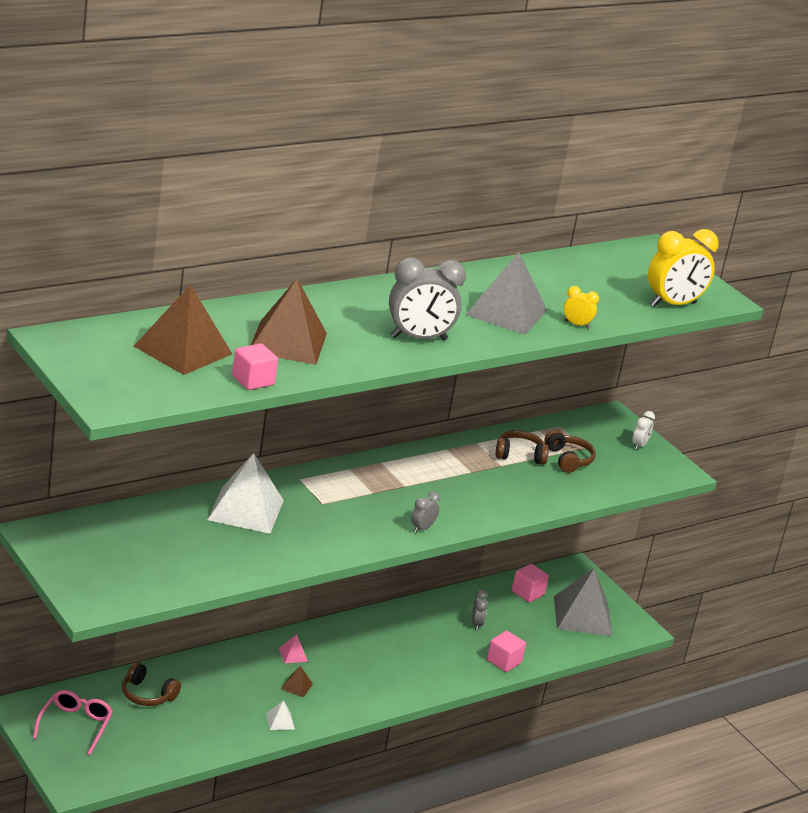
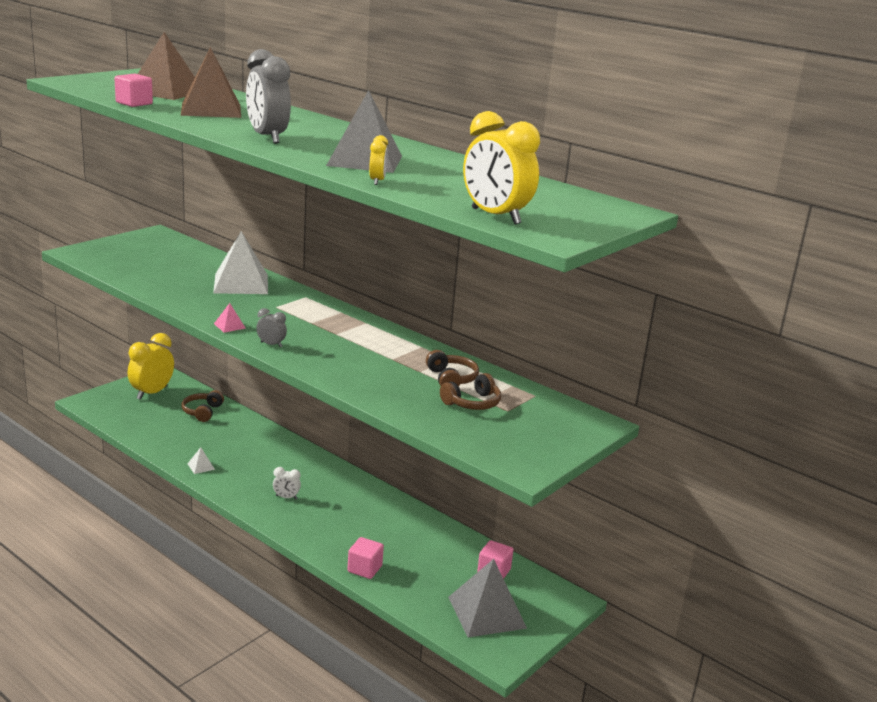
camera: 75 degrees right, 5 degrees down
(75, 725) = (152, 393): pink glasses -> yellow clock
(293, 654) = (294, 461): pink pyramid -> pink pyramid (229, 326)
(296, 686) = (252, 468): brown pyramid -> none
(476, 624) = (413, 546): grey clock -> none
(639, 445) = (552, 441): white clock -> white clock (286, 497)

